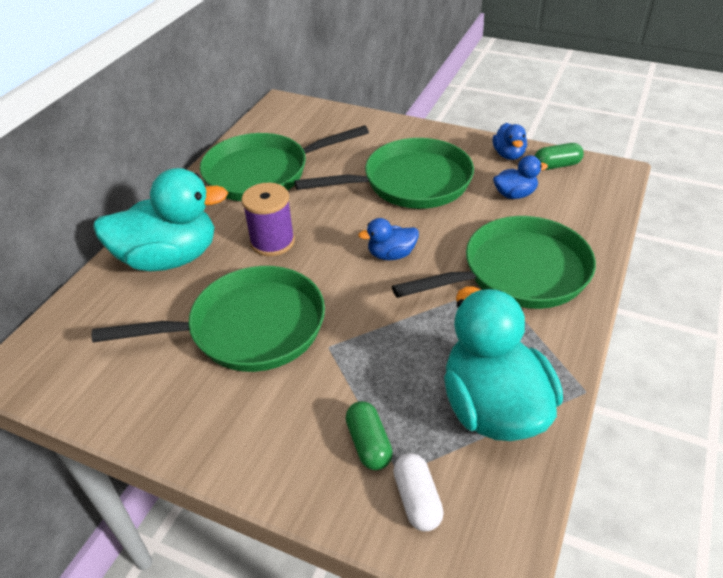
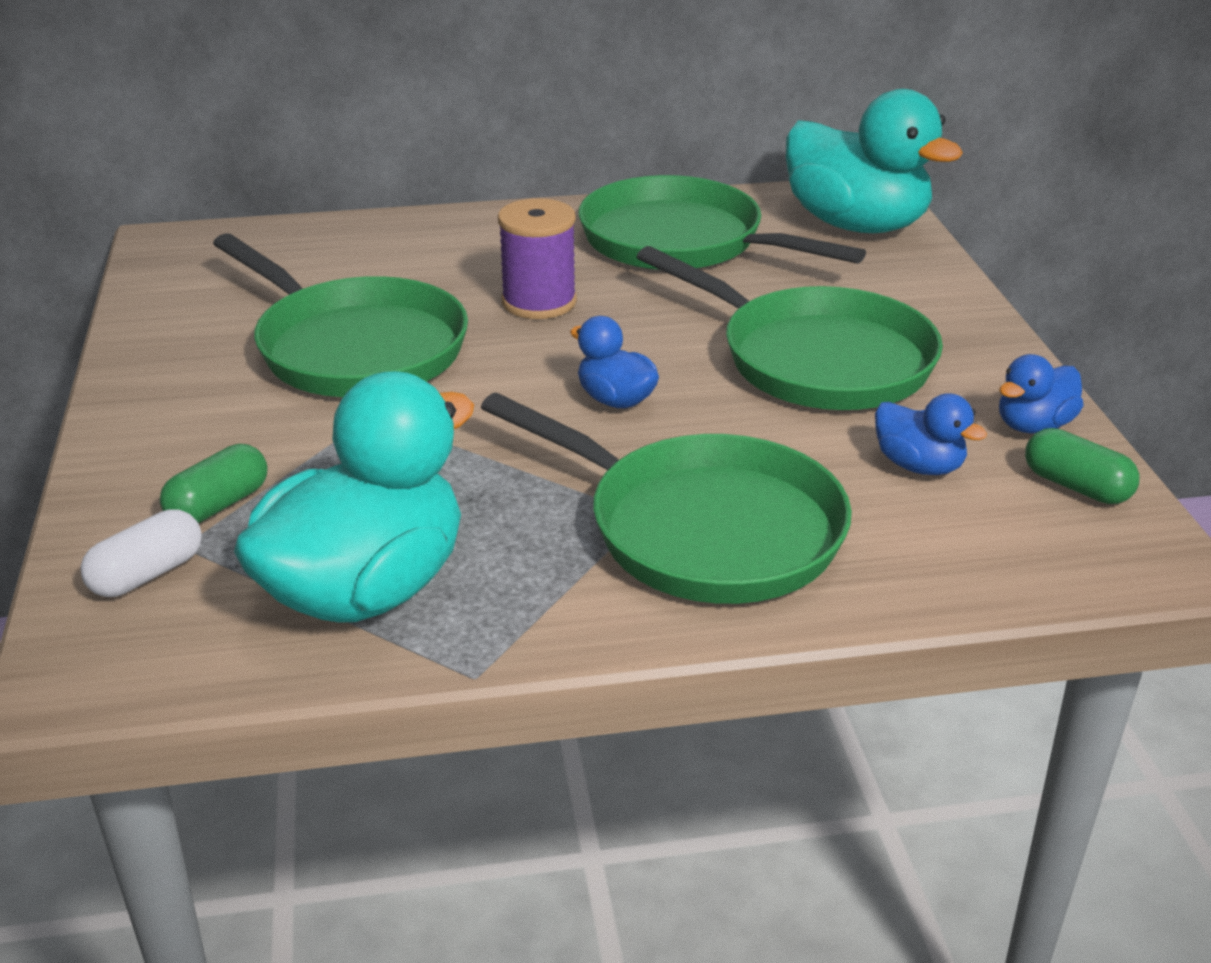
camera: 55 degrees right, 10 degrees down
(169, 258) = (430, 249): turquoise duck -> turquoise duck (856, 225)

